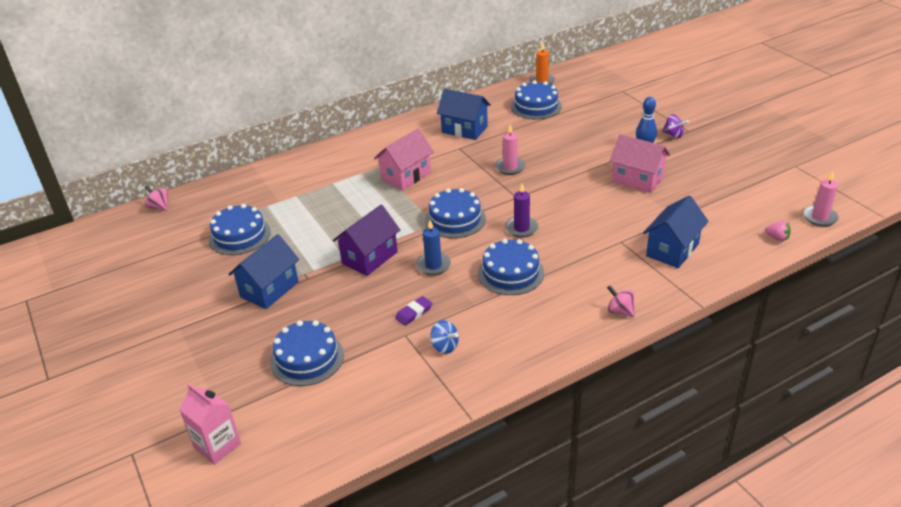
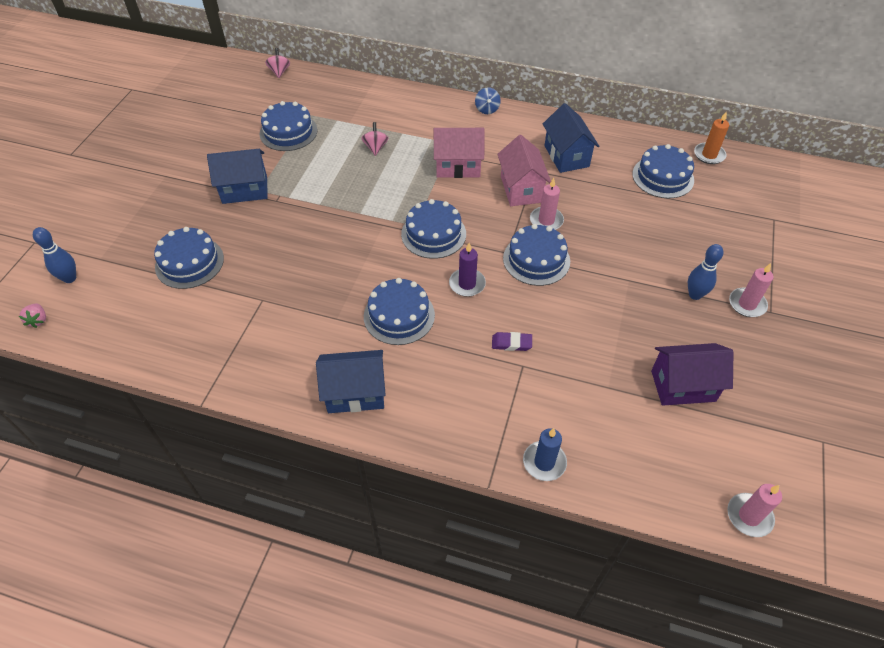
camera: 45 degrees right, 15 degrees up
(217, 445) = (70, 278): pink carton -> blue bowling pin
(369, 257) = (333, 217): purple house -> purple house (683, 386)
(414, 313) = (292, 287): purple eraser -> purple eraser (511, 343)
(433, 265) = (360, 260): blue candle -> blue candle (544, 462)
(445, 346) = (269, 333): blue spinning top -> blue spinning top (487, 109)
(538, 189) = (536, 259): none -> blue cake
(620, 311) = (421, 425): pink spinning top -> pink spinning top (375, 147)
(637, 179) = (634, 321): pink house -> pink house (521, 189)
(672, 250) = (551, 413): blue house -> blue house (355, 393)
(673, 135) = (747, 304): purple spinning top -> pink candle
(777, 238) = (666, 494): pink strawberry -> pink strawberry (38, 320)

